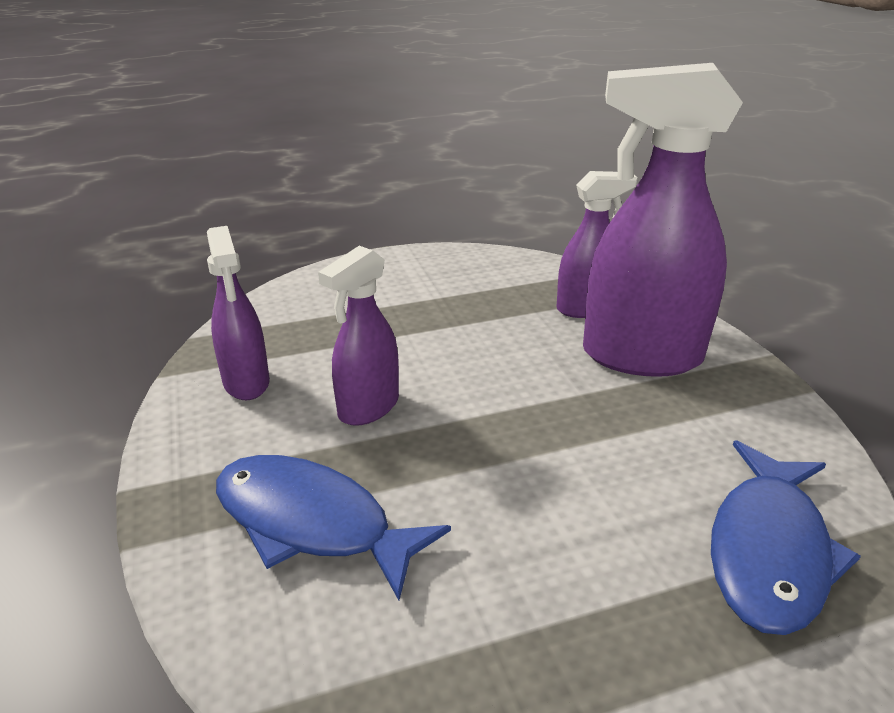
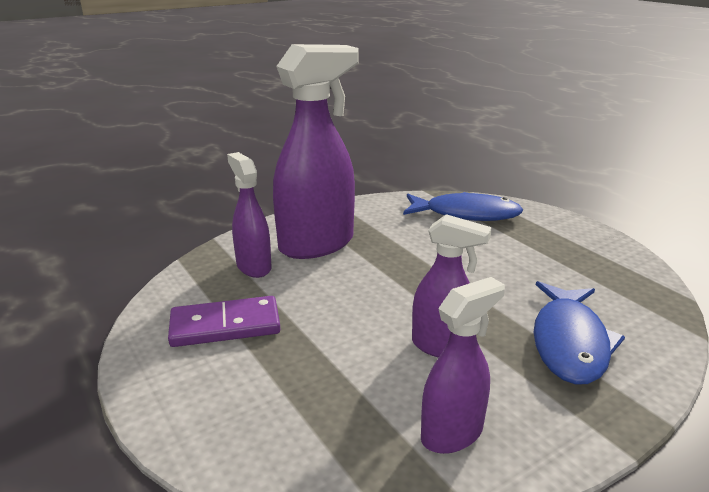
camera: 105 degrees left, 5 degrees down
(471, 288) = (225, 326): none -> purple domino
(640, 356) = (317, 244): purple spray bottle -> purple spray bottle turned 120 degrees counterclockwise

